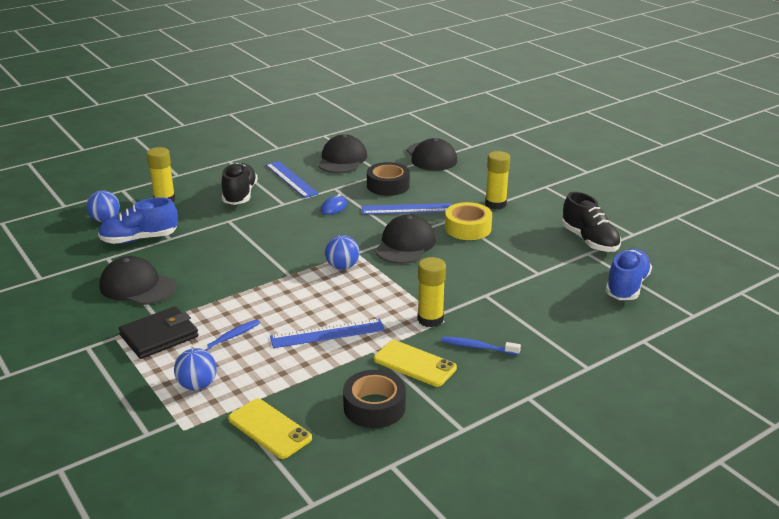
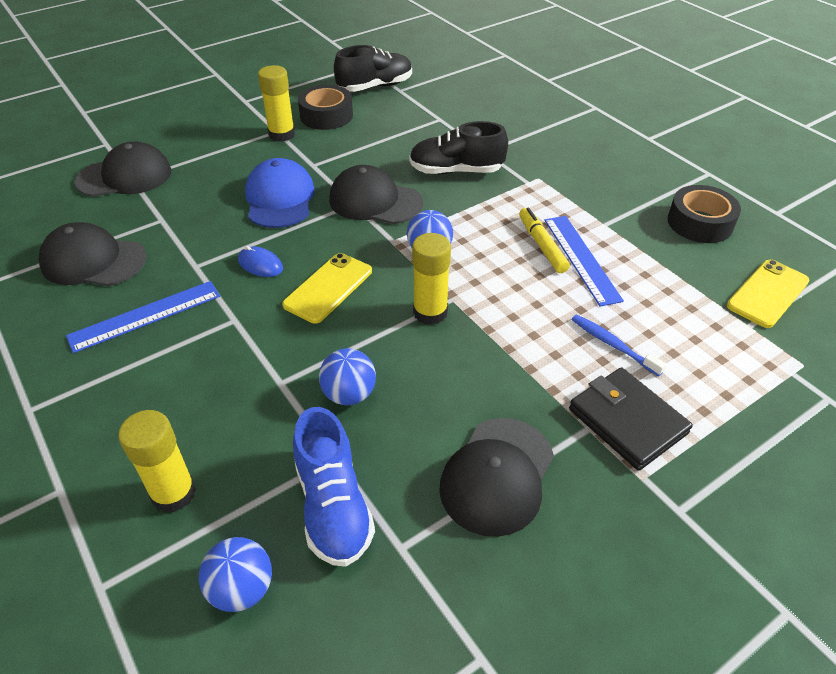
camera: 90 degrees left, 15 degrees up
(197, 385) = (720, 363): blue ball -> blue ball (349, 394)
(240, 195) = (186, 377): black shoe -> black shoe (456, 171)
(346, 316) = (542, 245): none -> yellow marker
(388, 185) = (204, 215): black tape -> black tape (326, 115)
(407, 209) = (279, 199): blue ruler -> blue cap
(414, 364) = (620, 197): yellow phone -> yellow phone (328, 288)
(430, 319) = (538, 186): yellow glue stick -> yellow glue stick (430, 312)
(468, 228) = (339, 155): yellow tape -> none
(478, 347) = (580, 159): blue toothbrush -> none
(626, 286) = (462, 77): blue shoe -> none

